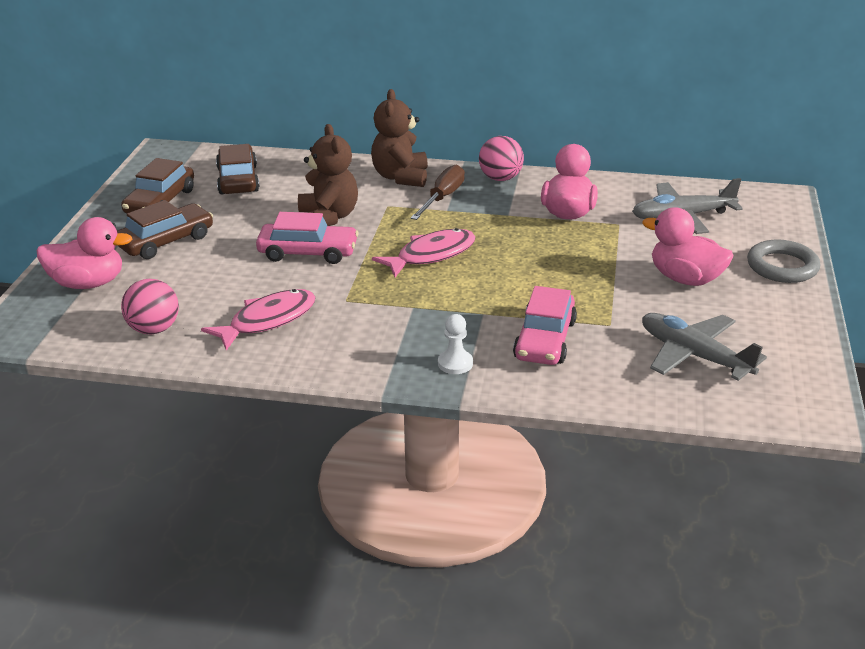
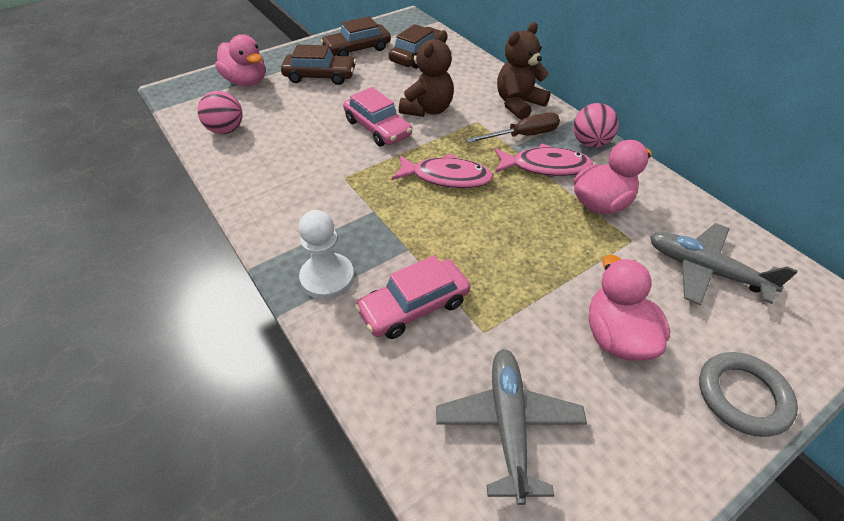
camera: 45 degrees right, 15 degrees up
(268, 320) = (283, 163): pink fish -> pink fish (545, 166)
(455, 363) = (327, 277): white pawn -> white pawn, size x1.63

